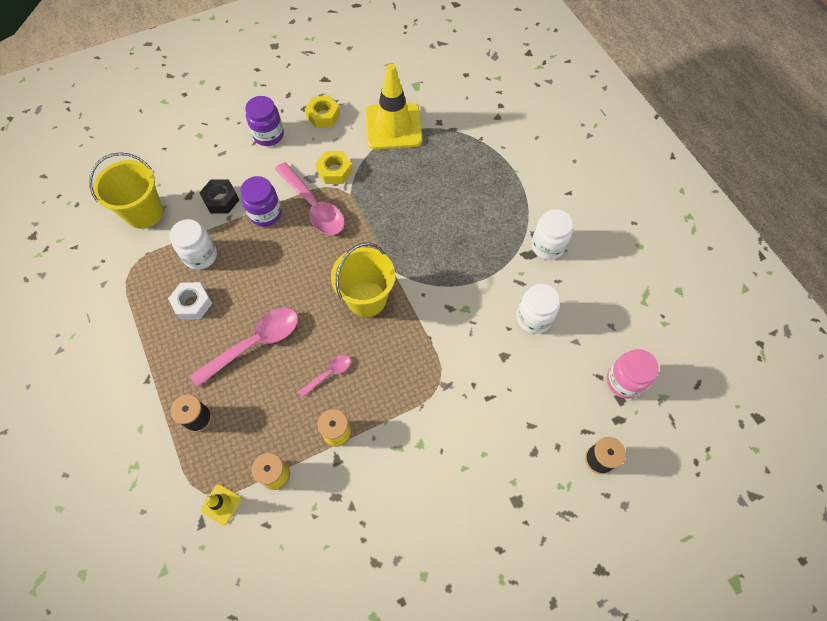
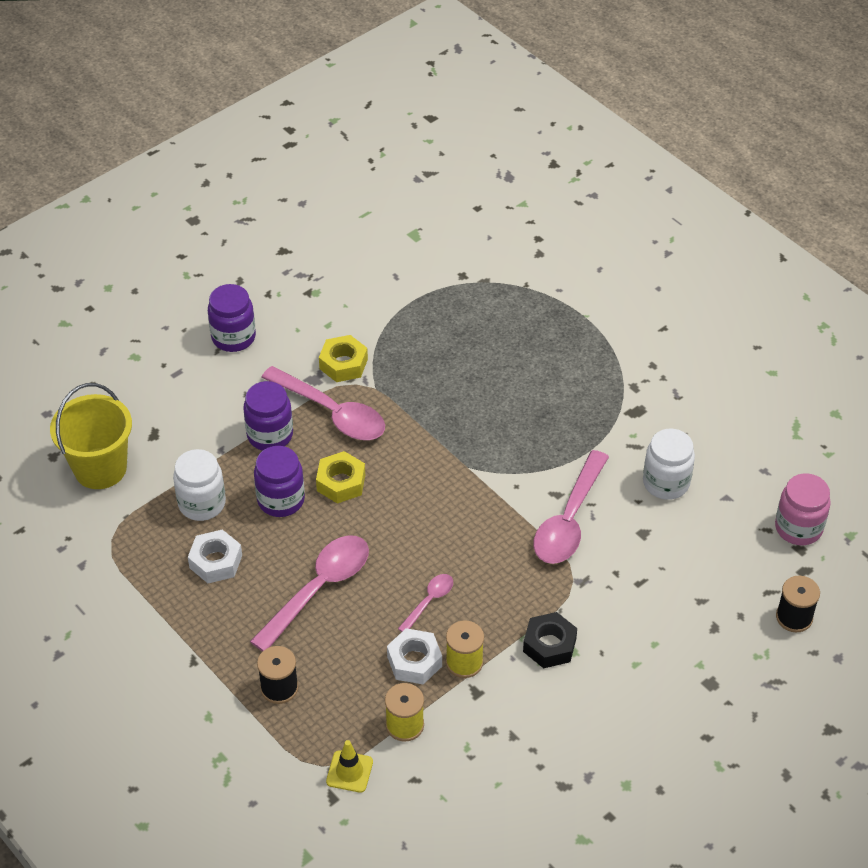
camera: 15 degrees left, 15 degrees down
(221, 200) = (201, 431): black nut -> black nut (549, 645)
(254, 266) = (281, 500): none -> purple jar
(301, 422) = (414, 661): none -> white nut
(323, 116) = (300, 298): yellow nut -> yellow nut (341, 482)
(366, 299) = (445, 506): yellow bucket -> none
(393, 126) = (402, 292): yellow traffic cone -> none
(452, 332) = (569, 520): none -> pink spoon
(547, 246) = (656, 397): white jar -> none

